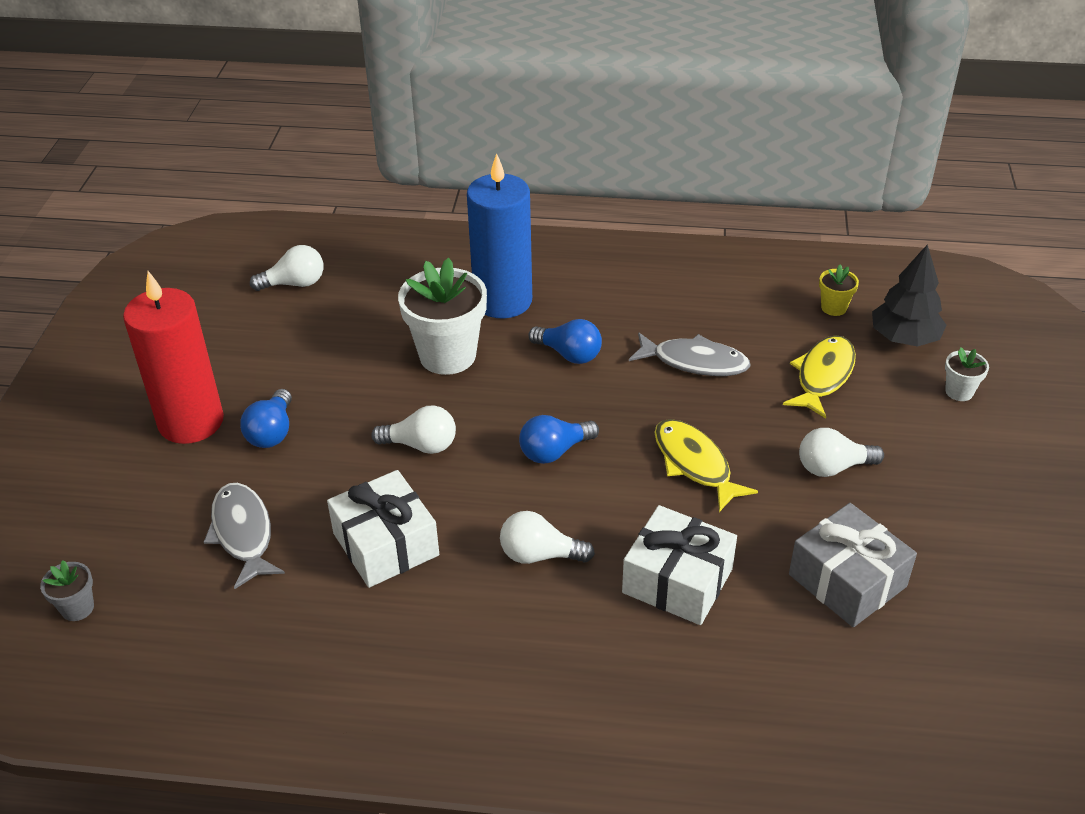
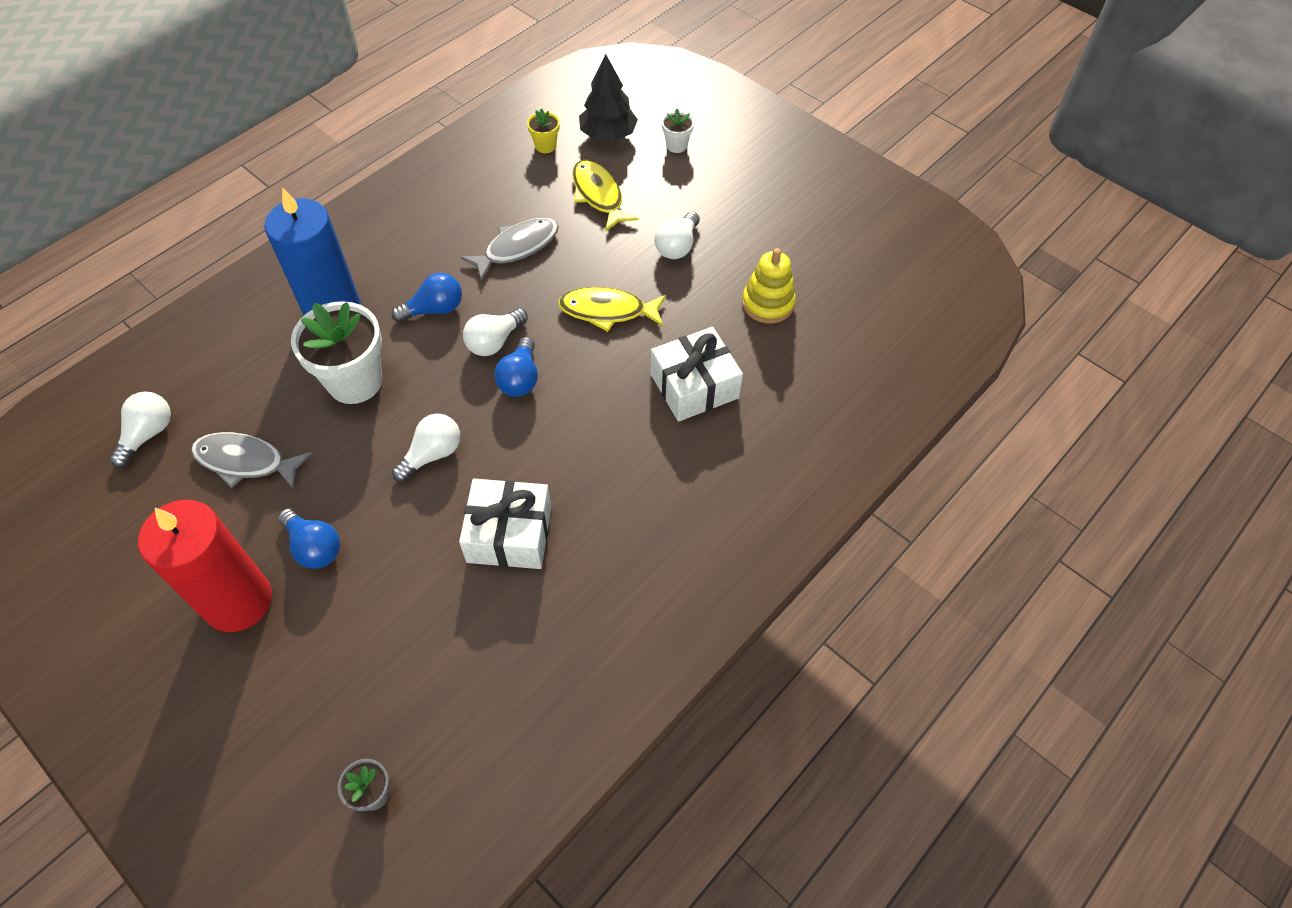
camera: 55 degrees left, 15 degrees up
(243, 533) = (407, 626): grey fish -> grey fish (246, 462)
(539, 555) = (605, 446): white light bulb -> white light bulb (494, 342)
(847, 580) = (768, 303): grey gift -> yellow stacking toy

